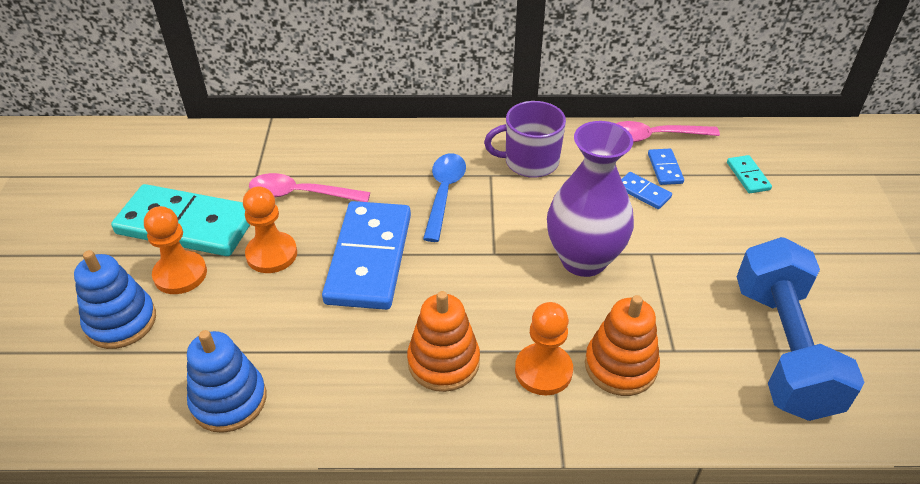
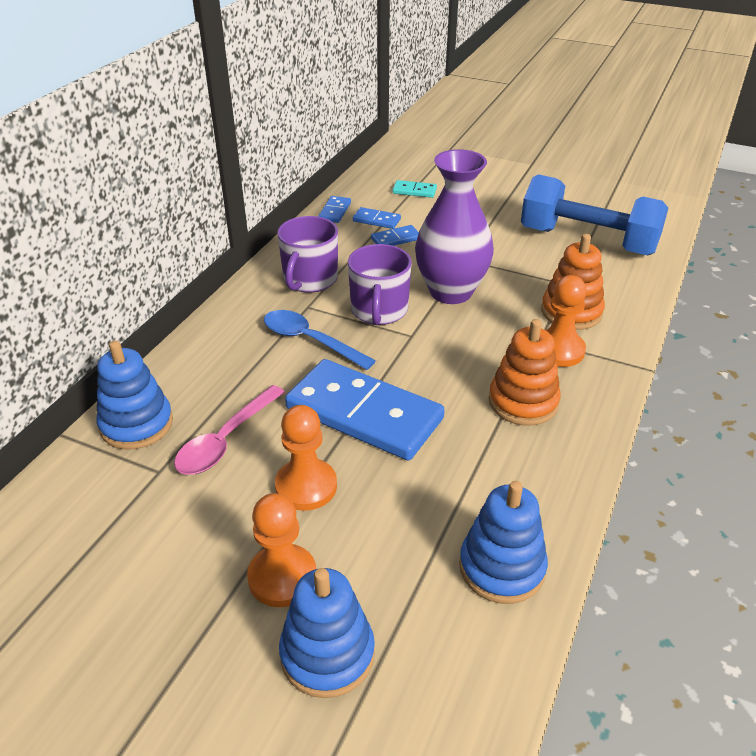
camera: 65 degrees left, 5 degrees down
(187, 225) = (196, 555): turquoise domino -> none
(296, 145) = (136, 424): none -> blue stacking toy
(516, 220) = (379, 311): none -> purple mug
(654, 137) = (335, 211): pink spoon -> blue domino

